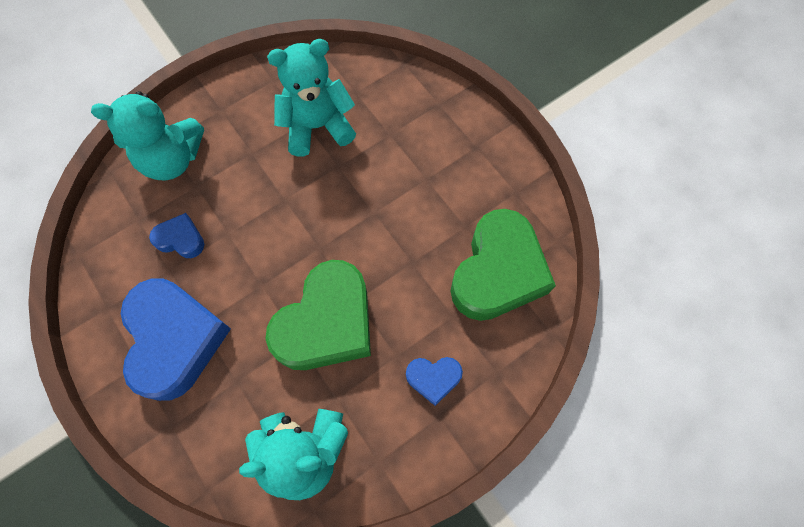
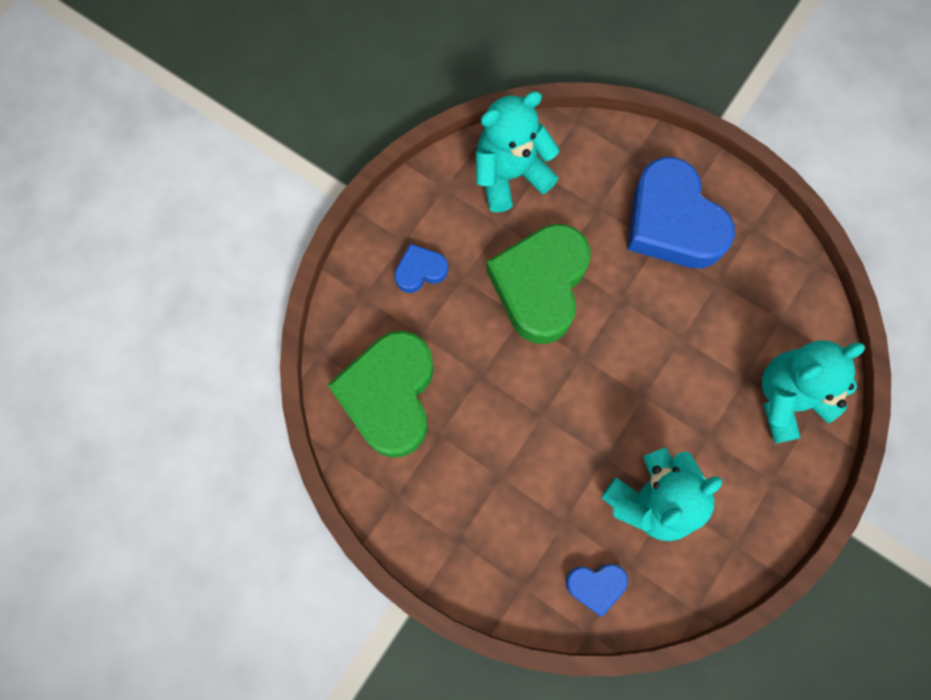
camera: 160 degrees right, 5 degrees up
(181, 239) = (725, 315): blue heart -> blue heart (595, 586)

